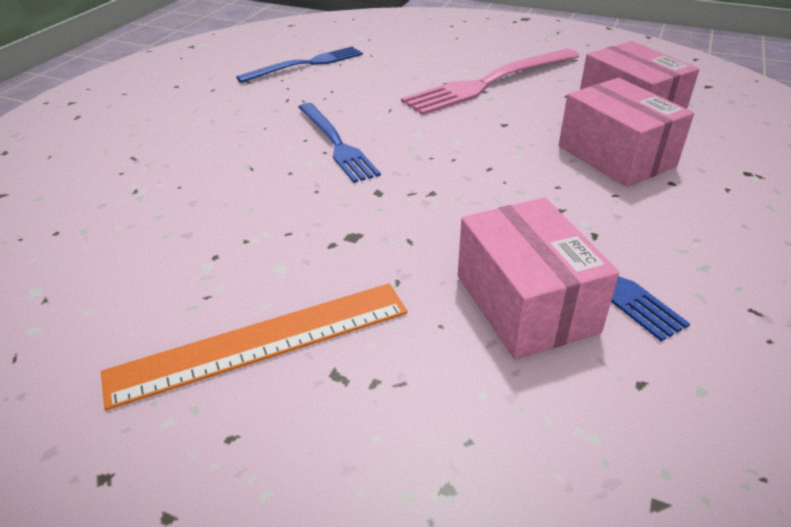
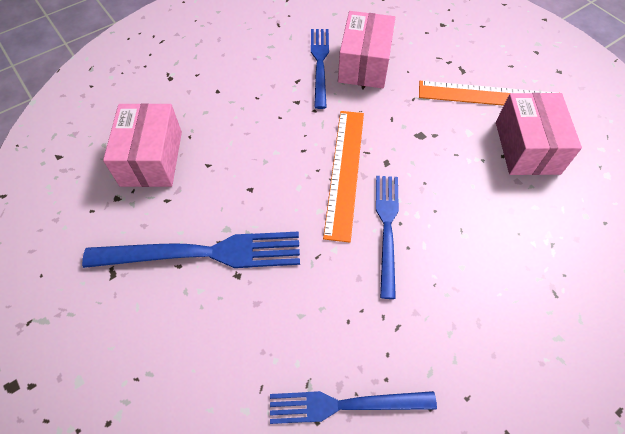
camera: 150 degrees left, 20 degrees up
(420, 167) = (345, 171): none -> orange ruler
(489, 82) = (203, 253): pink fork -> blue fork
(616, 156) = (219, 122): pink box -> pink box (527, 147)

